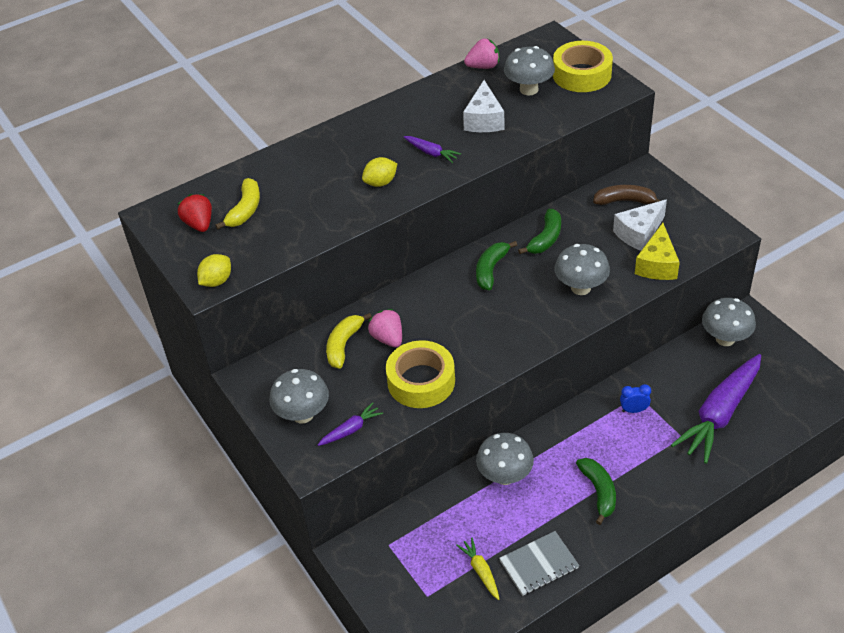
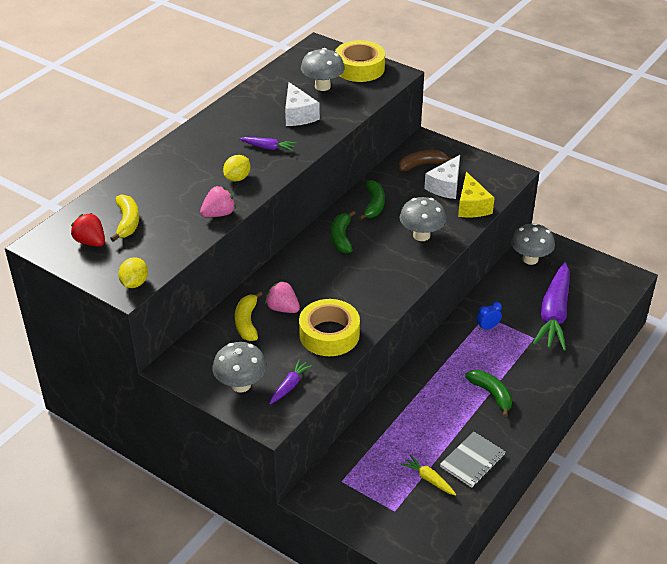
camera: 25 degrees left, 5 degrees down
(483, 66) = (274, 75): pink strawberry -> pink strawberry (219, 214)
(505, 476) = (411, 402): grey mushroom -> none

